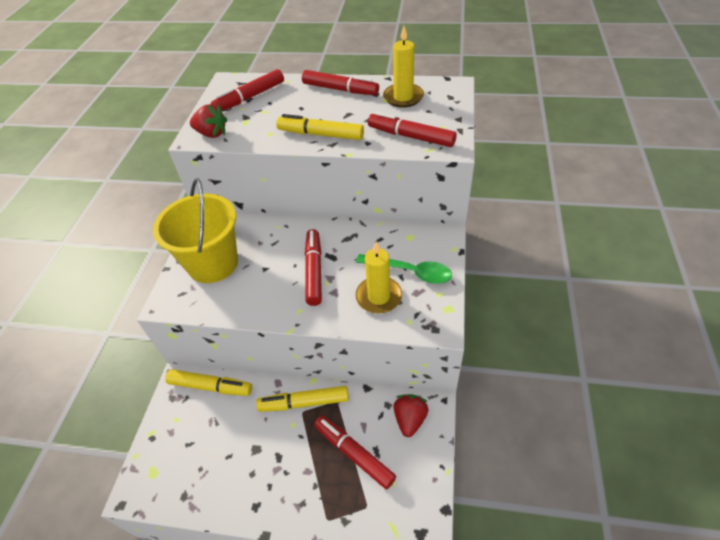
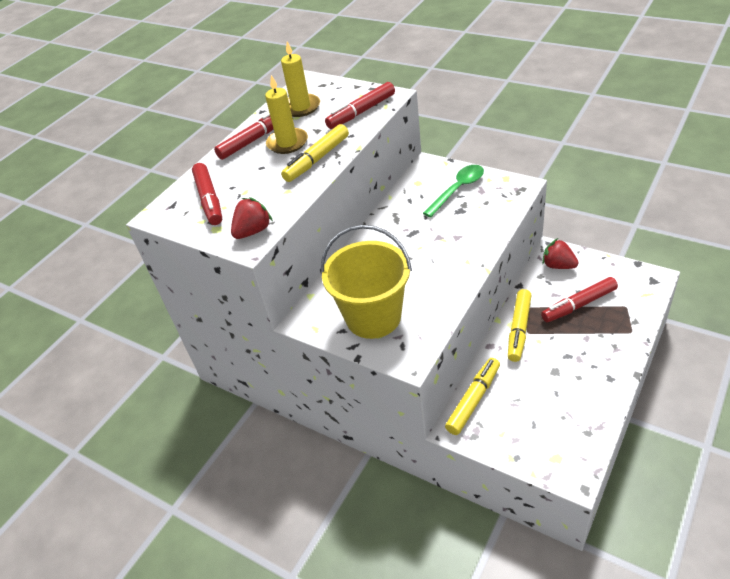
camera: 65 degrees left, 5 degrees down
(314, 271) = (425, 245): red marker -> none
(379, 297) = (476, 211): yellow candle -> yellow candle (287, 143)

